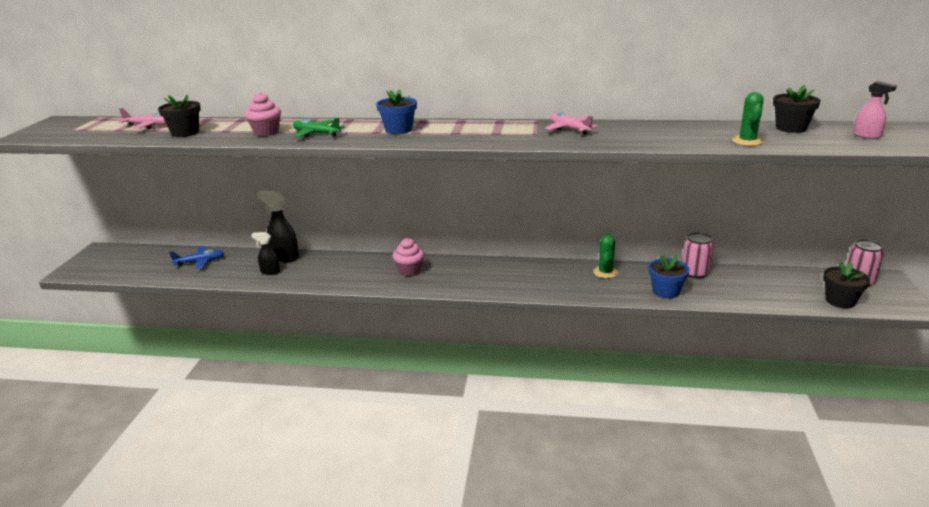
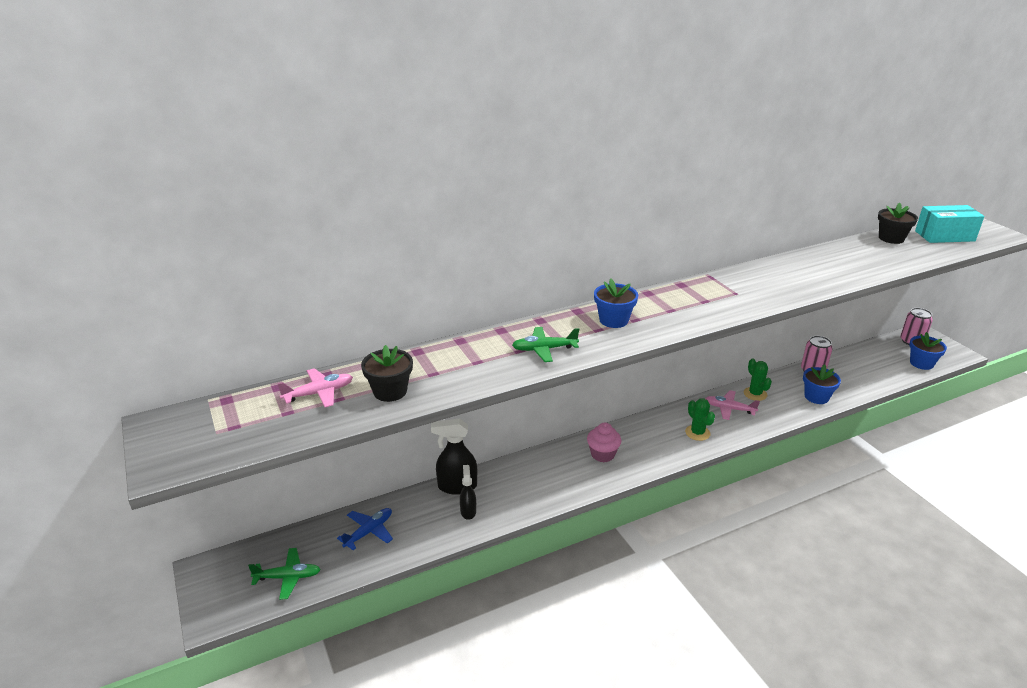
camera: 35 degrees left, 5 degrees up
(128, 268) = (288, 577): none -> green plane
(266, 132) = (487, 363): pink cupcake -> none
(270, 272) = (468, 511): black spray bottle -> black spray bottle turned 105 degrees clockwise
(569, 129) = (751, 279): pink plane -> pink plane (729, 409)
(747, 141) = (890, 261): green cactus -> green cactus (697, 433)
(840, 301) = (921, 363): black flower pot -> blue flower pot
(867, 136) = (944, 236): pink spray bottle -> turquoise box

